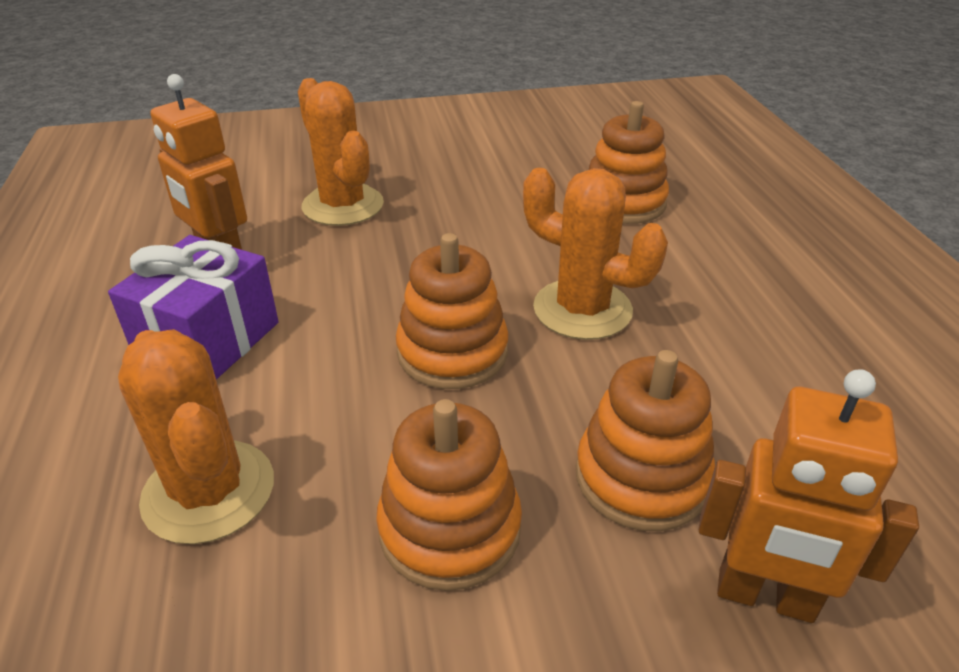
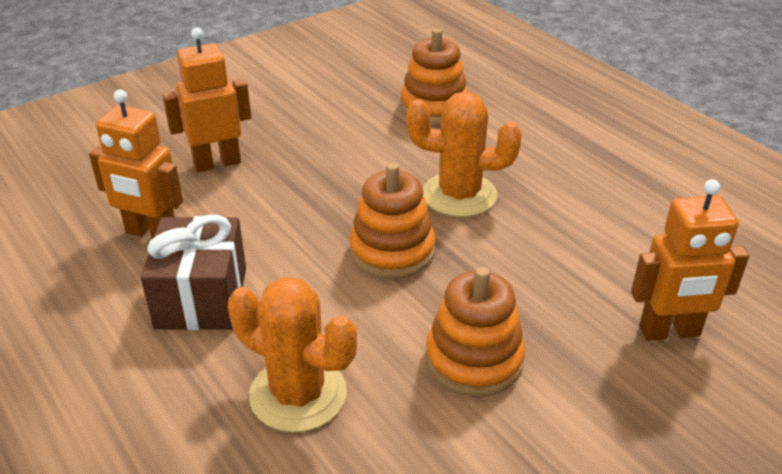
camera: 25 degrees left, 0 degrees up
(208, 340) = (201, 298): purple gift -> brown gift
(343, 205) = (217, 163): orange cactus -> orange robot
(641, 477) = (566, 291): orange stacking toy -> none

